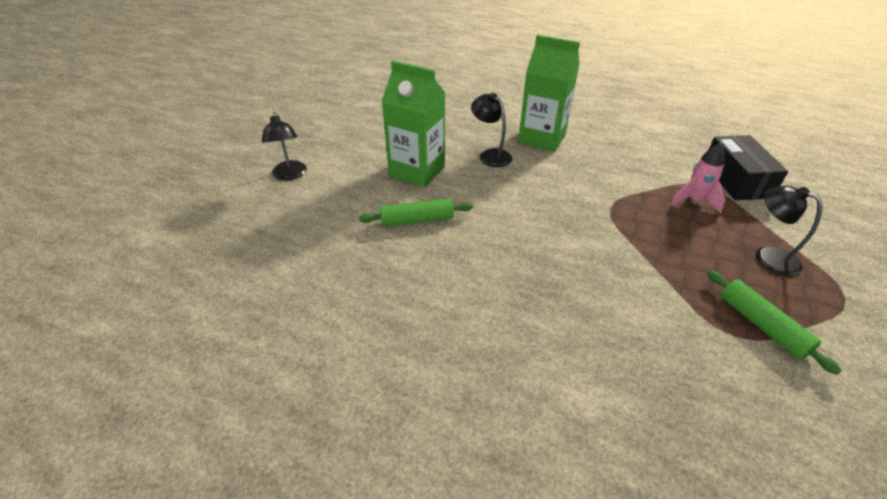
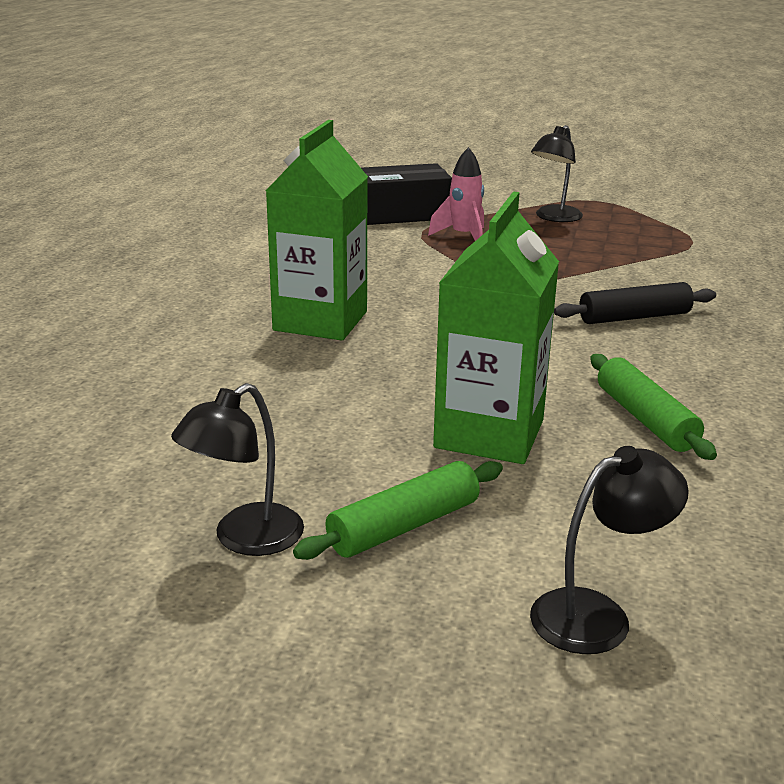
camera: 100 degrees left, 15 degrees down
(490, 155) = (396, 364): black lamp -> black lamp (245, 539)
(550, 250) = (634, 317): none -> black rolling pin
(762, 325) = (667, 231): green rolling pin -> green rolling pin (404, 526)

